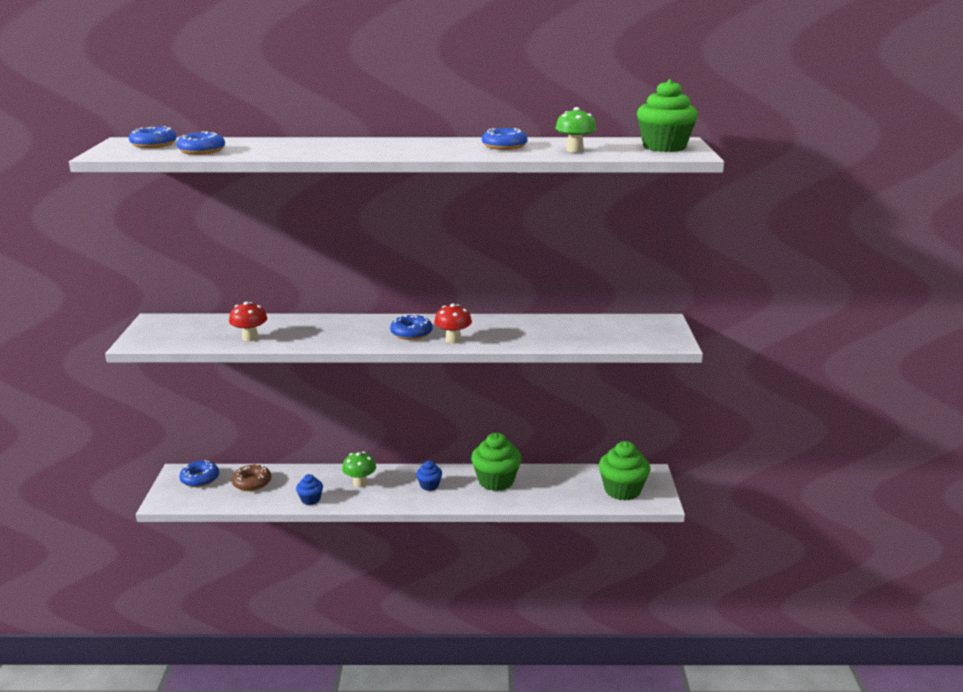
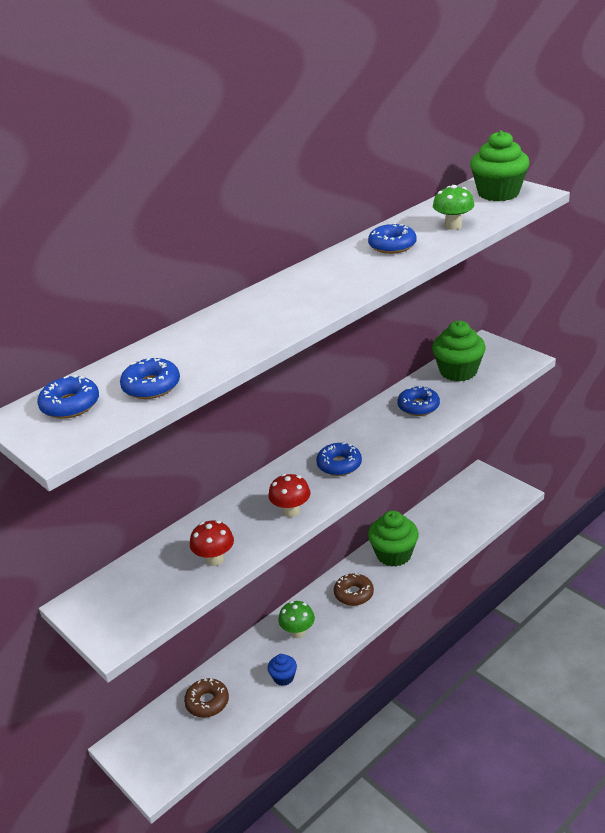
camera: 40 degrees left, 10 degrees up
(200, 479) = (152, 736): blue donut -> blue donut (418, 406)
(429, 485) = (353, 594): blue cupcake -> brown donut
(453, 340) = (383, 451): red mushroom -> red mushroom (291, 511)
(622, 490) = (484, 500): green cupcake -> green cupcake (458, 371)

